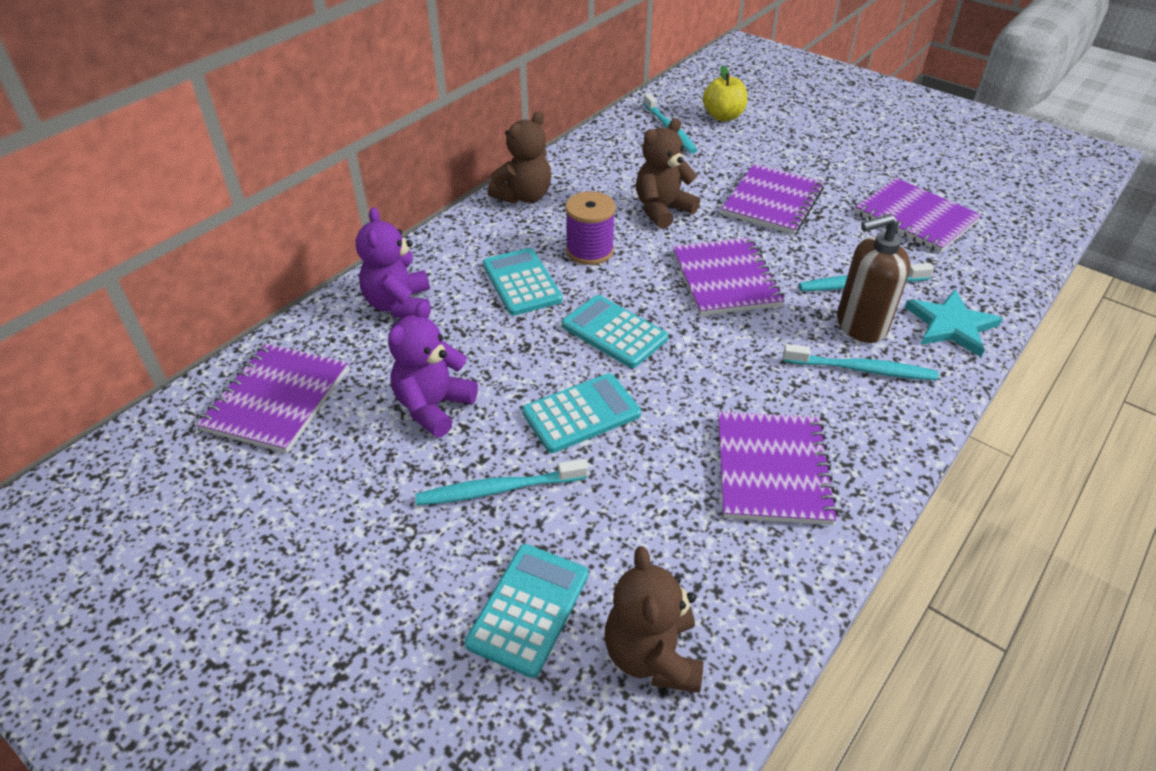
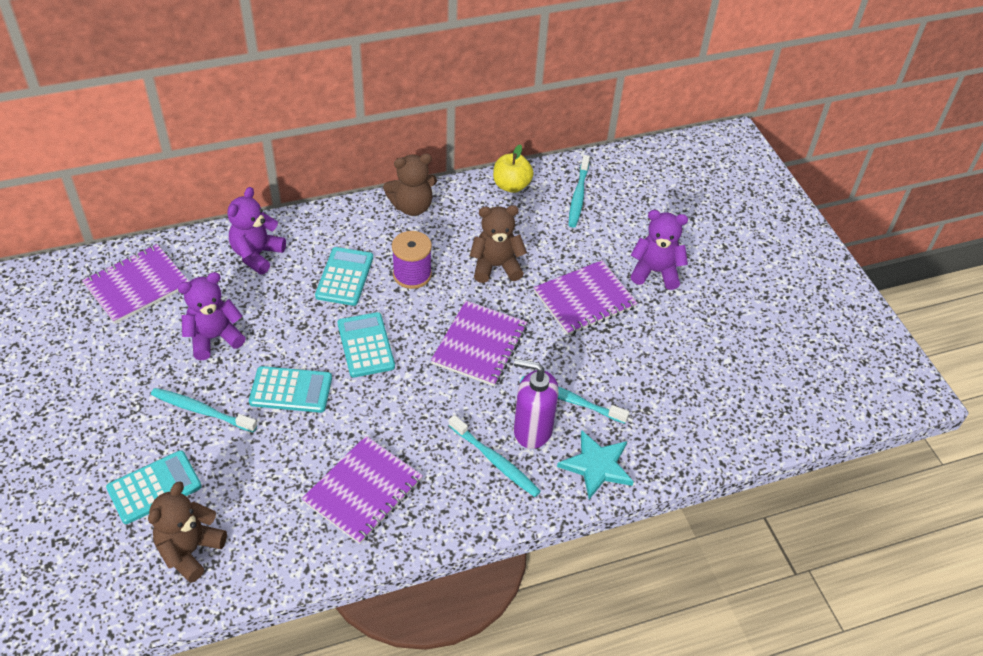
camera: 30 degrees right, 5 degrees up
(723, 116) = (634, 203): yellow apple -> yellow apple (511, 186)
(803, 157) = (655, 272): none -> purple teddy bear
(860, 325) = (532, 430): brown soap dispenser -> purple soap dispenser
(915, 218) = (679, 369): purple notebook -> none

